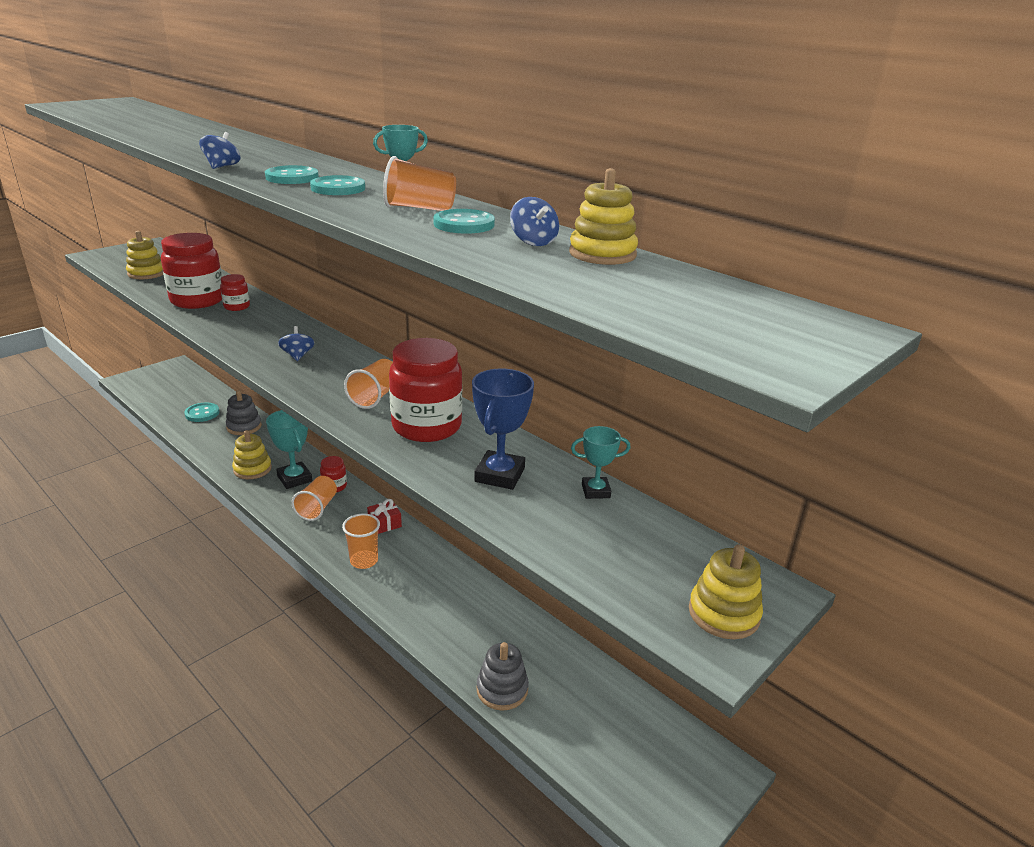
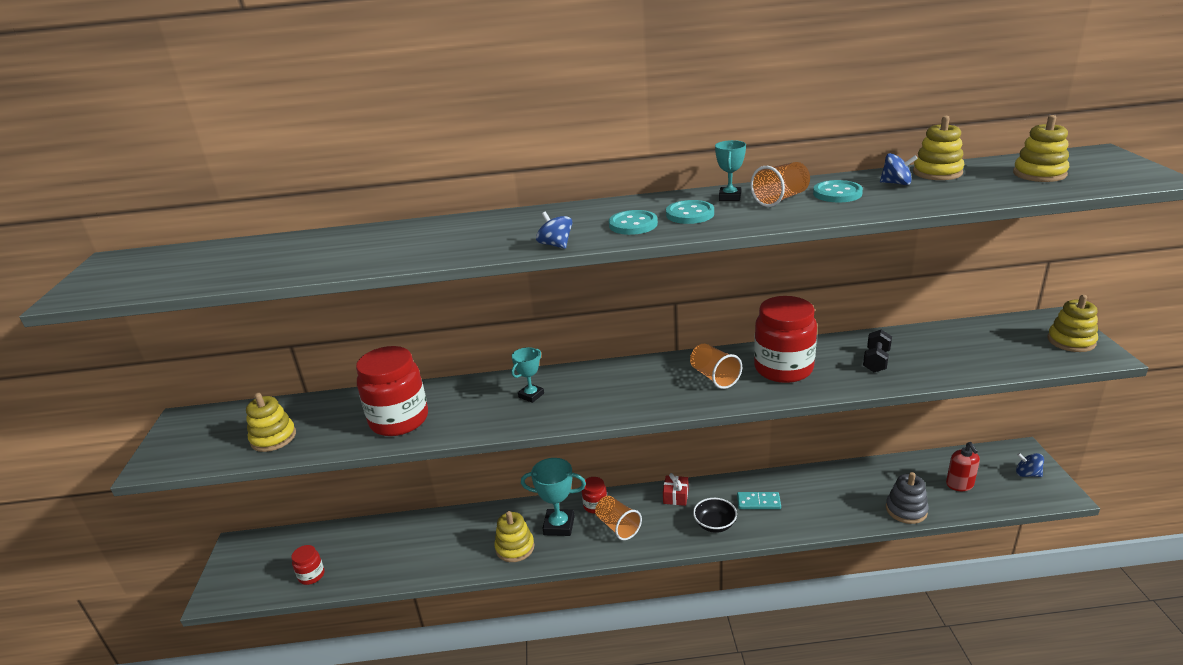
camera: 45 degrees left, 0 degrees up
(202, 413) = (370, 553): turquoise button -> none
(237, 307) = (446, 401): red jar -> red jar (311, 575)
(244, 427) = (432, 531): grey stacking toy -> none
(297, 356) = (598, 393): blue spinning top -> blue spinning top (1027, 474)
(364, 561) = (715, 524): orange cup -> black bowl
(419, 576) = (758, 502): none -> turquoise domino
(500, 475) = (876, 361): blue trophy -> black dumbbell
(592, 724) = (959, 485): none -> red soap dispenser
(595, 491) = (920, 335): turquoise trophy -> turquoise trophy (531, 395)
(680, 300) = (1039, 174): none -> yellow stacking toy

